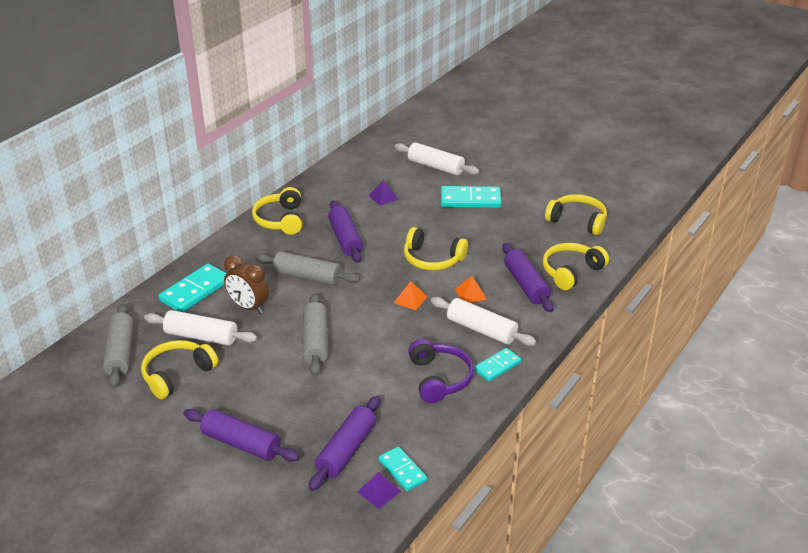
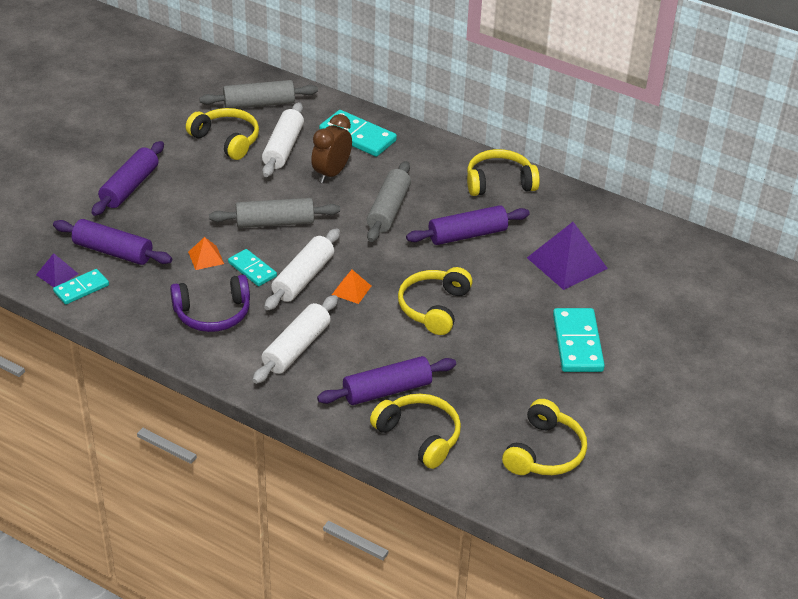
camera: 85 degrees right, 5 degrees up
(383, 197) = (567, 263): purple pyramid -> purple pyramid, size x1.98
(435, 167) = (657, 310): white rolling pin -> white rolling pin (303, 278)
(470, 294) = (365, 340): orange pyramid -> orange pyramid (206, 257)
(497, 366) = (231, 359): turquoise domino -> turquoise domino (252, 269)

